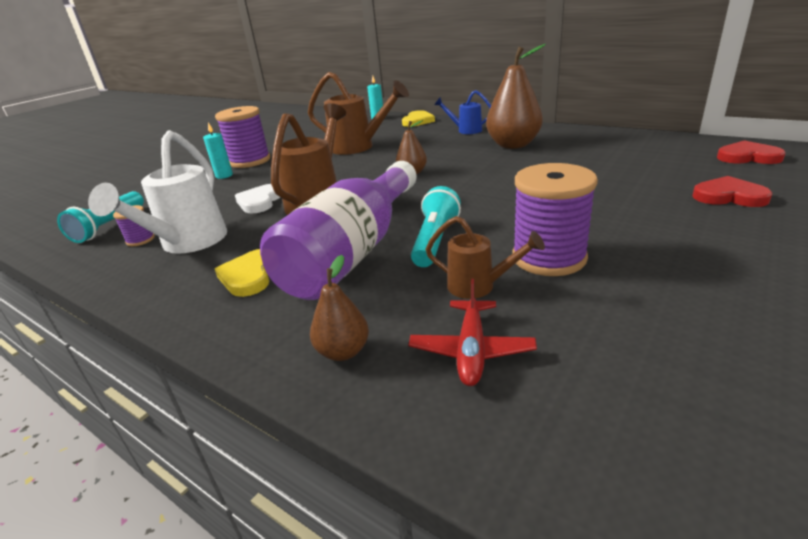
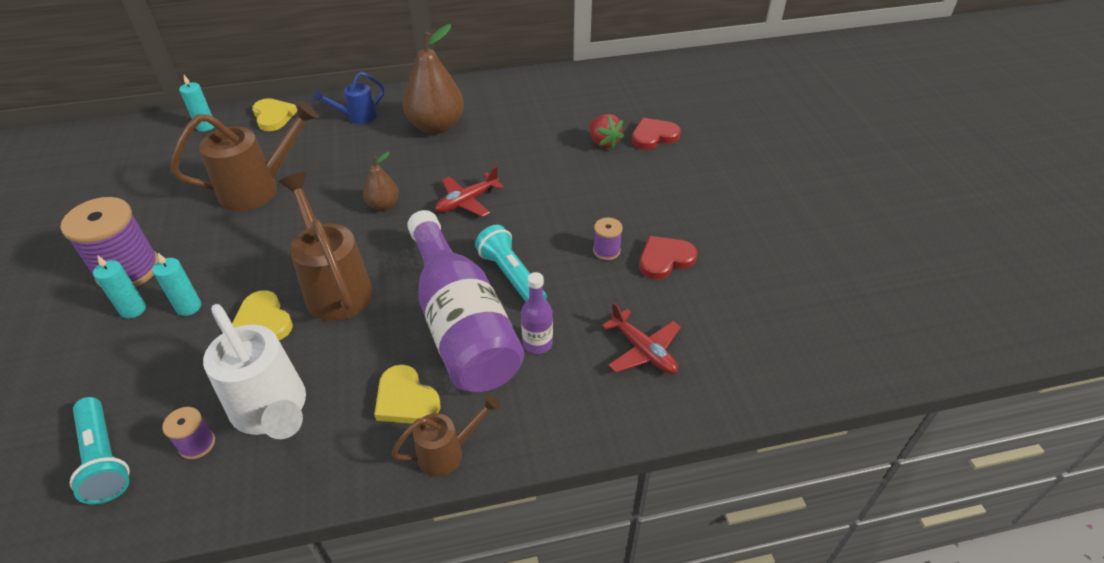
camera: 50 degrees left, 15 degrees up
(243, 183) = (189, 307): none -> turquoise candle
(260, 201) = (263, 321): white heart -> yellow heart
(343, 351) = (574, 404): brown pear -> none
(385, 291) = (537, 343): none -> purple bottle
(472, 187) = (467, 201): none -> red plane
(479, 286) = (593, 301): brown watering can -> brown watering can (448, 452)
(549, 257) = (606, 251): purple spool -> purple spool, size x0.47
(657, 186) = (603, 142): none -> red strawberry
(748, 157) = (630, 84): red heart -> red heart (665, 259)

